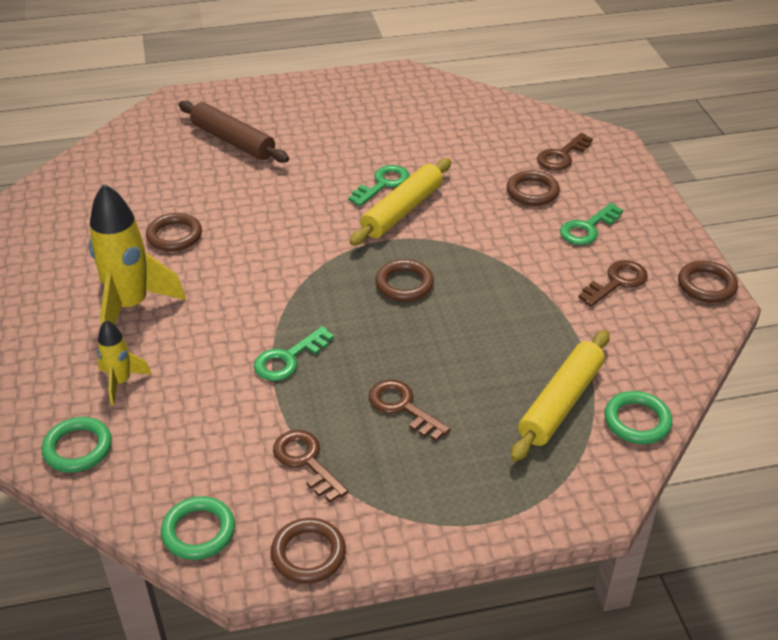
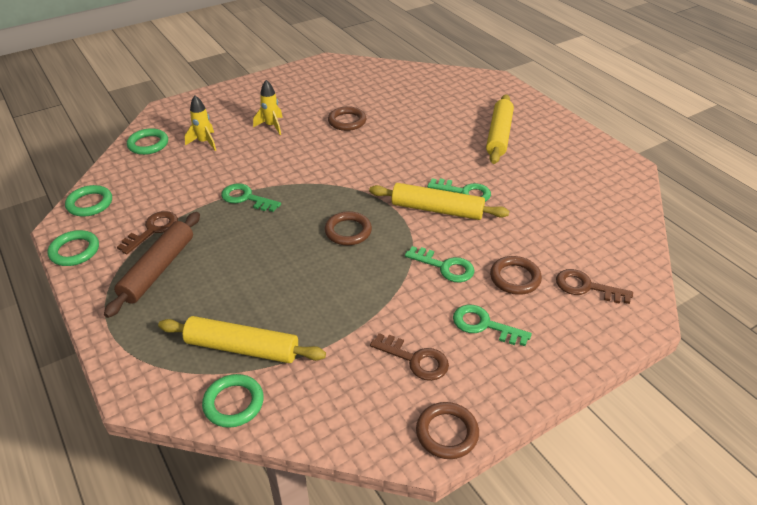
camera: 70 degrees right, 0 degrees up
(131, 306) = (271, 126): yellow rocket -> yellow rocket, size x0.53
(233, 141) = (466, 114): brown rolling pin -> brown rolling pin (158, 269)
(293, 131) = (499, 135): none -> yellow rolling pin
(308, 554) = (75, 251): brown ring -> green ring
(403, 407) = (214, 261): brown key -> none
(496, 230) = (445, 267): none -> green key

